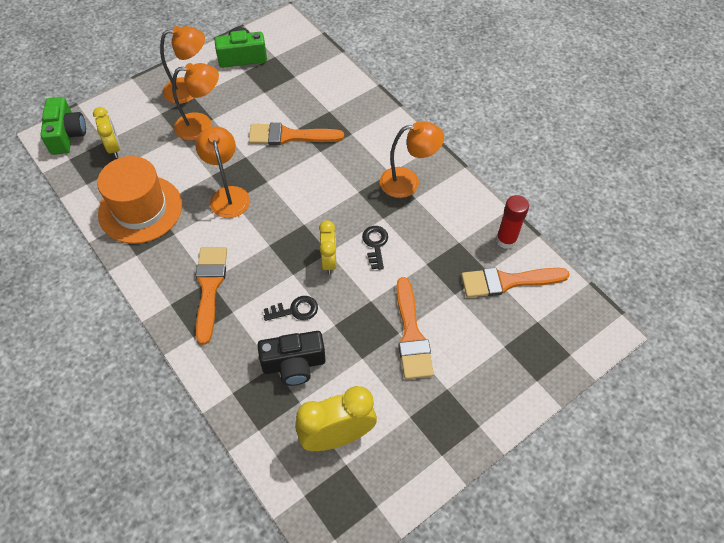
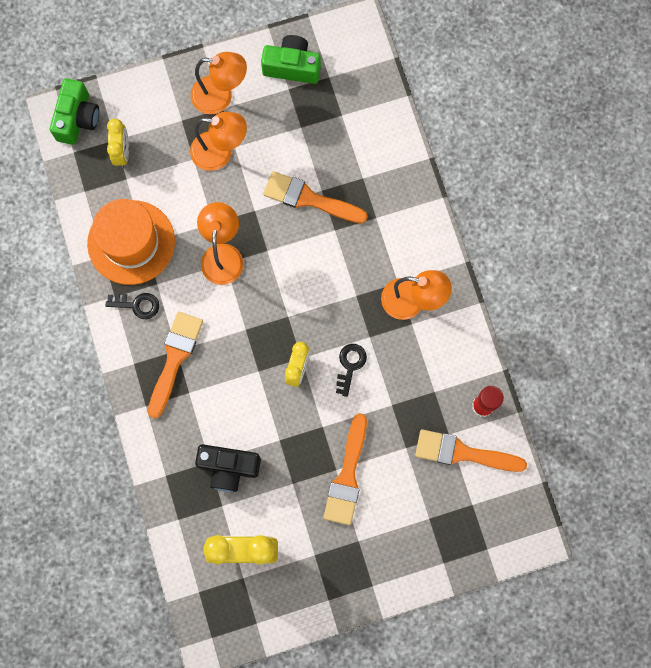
camera: 20 degrees right, 20 degrees up
(295, 310) = (248, 411): black key -> black key (137, 305)

